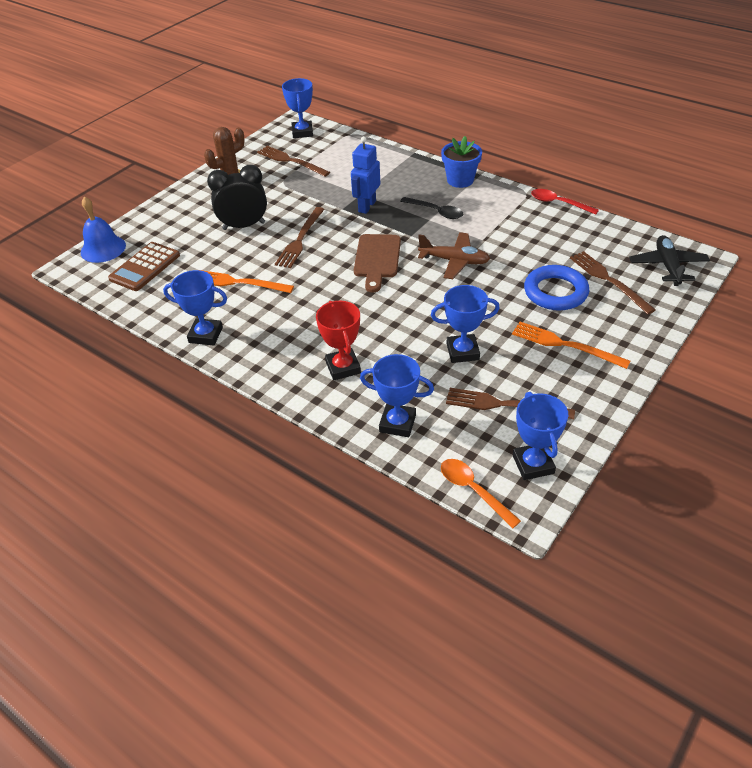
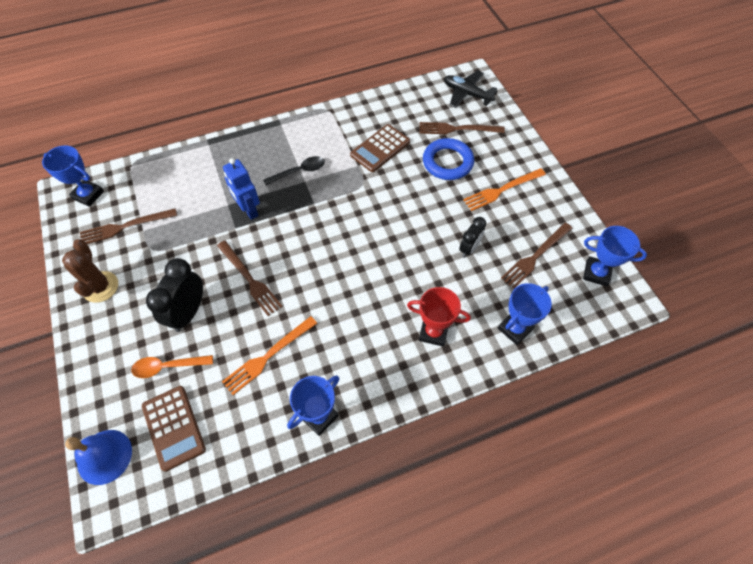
camera: 60 degrees left, 15 degrees up
(377, 259) = (324, 241): brown cutting board -> none
(454, 261) = (368, 195): brown plane -> none
(460, 180) = (274, 135): blue flower pot -> none
(462, 352) = (469, 248): blue trophy -> black clock
(473, 490) = (601, 319): orange spoon -> orange spoon (167, 366)
(519, 243) = (380, 148): none -> brown calculator
(558, 203) = (355, 101): red spoon -> none

